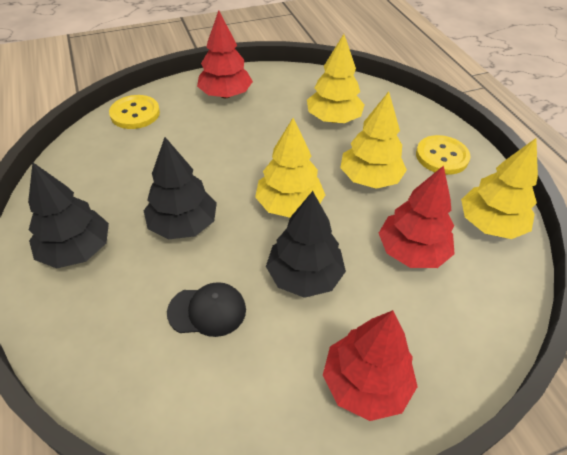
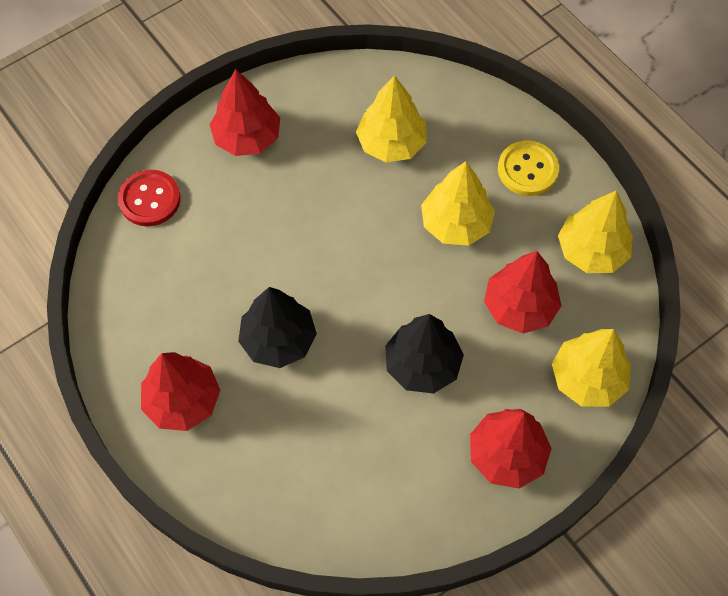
camera: 15 degrees left, 15 degrees up
(76, 250) = (183, 401): black tree -> red tree
(135, 113) = (150, 199): yellow button -> red button
(207, 311) = (343, 428): black cap -> none
(289, 205) = (380, 284): yellow tree -> yellow tree (587, 378)

